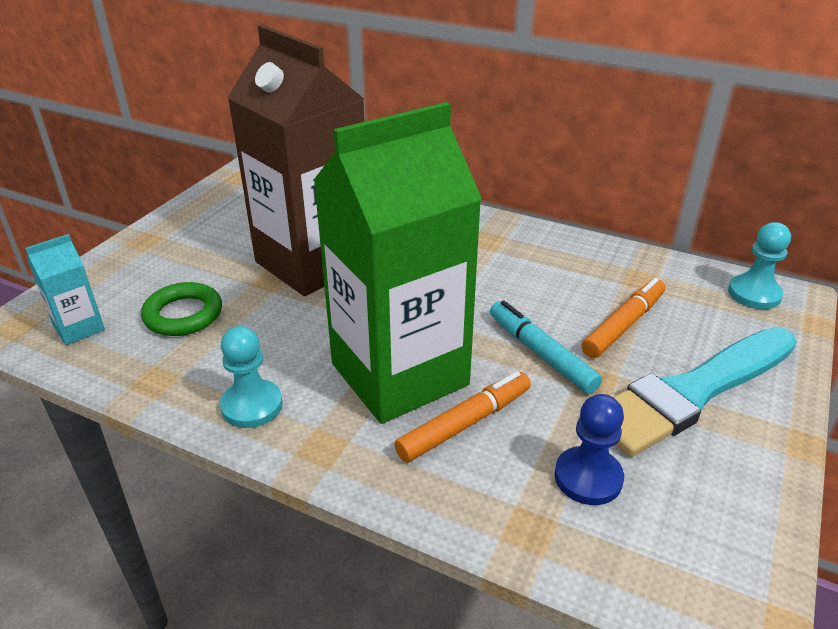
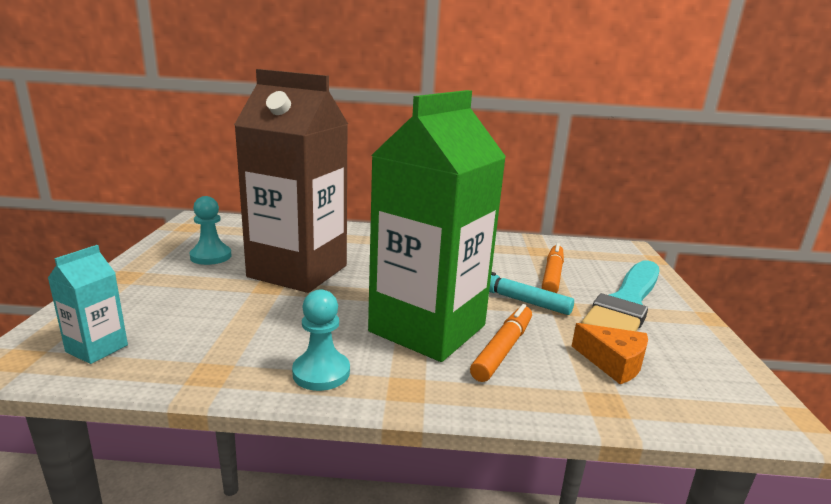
camera: 25 degrees left, 15 degrees down
(183, 315) = (204, 321): green ring -> none
(588, 478) = (613, 363): blue pawn -> orange cheese
(754, 294) = (609, 249): turquoise pawn -> turquoise pawn (211, 256)

